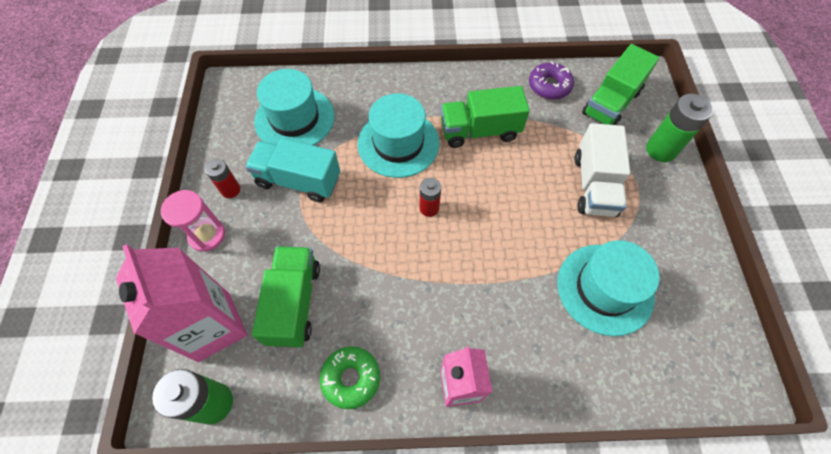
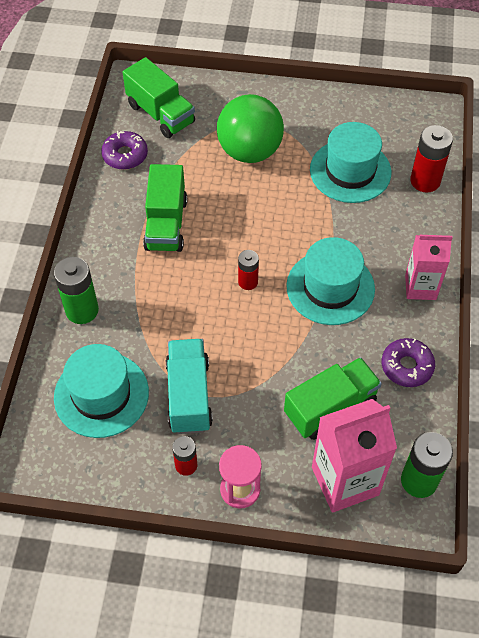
camera: 80 degrees left, 5 degrees down
(294, 303) = (330, 408): green truck -> green truck turned 135 degrees clockwise
(298, 180) = (189, 395): turquoise truck -> turquoise truck turned 150 degrees clockwise
(351, 378) = (407, 366): green donut -> purple donut
(398, 143) = (163, 297): turquoise hat -> turquoise hat (330, 287)
(594, 185) = (249, 151): white truck -> green ball
(622, 380) = (425, 181): none -> red battery
(661, 150) = (223, 95): green battery -> green battery (82, 310)

